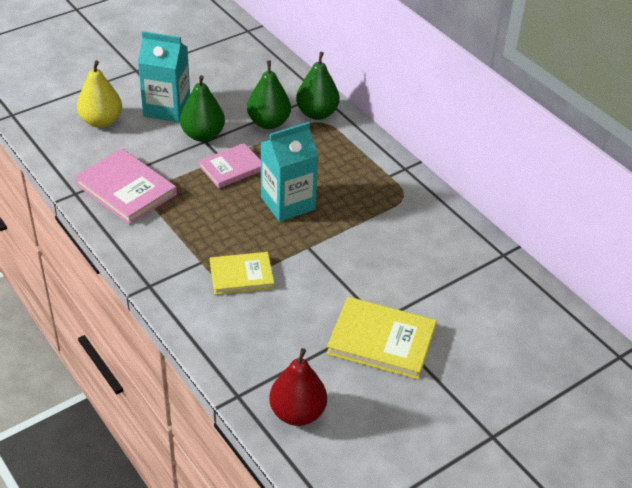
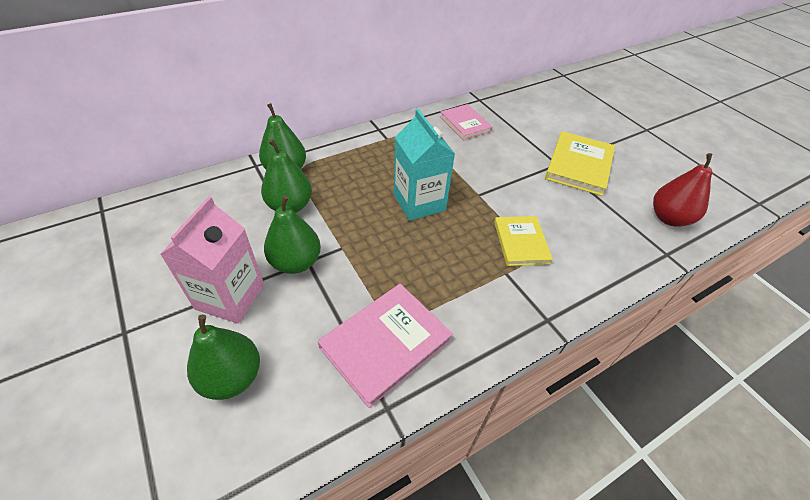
camera: 85 degrees left, 5 degrees up
(101, 121) = (232, 377): yellow pear -> green pear
(167, 108) = (230, 297): turquoise carton -> pink carton
(231, 168) = (360, 240): pink book -> pink book (465, 124)

